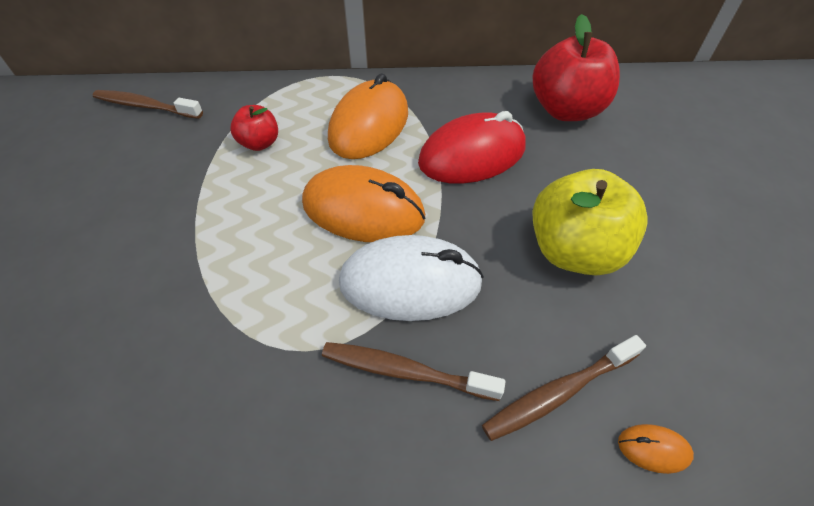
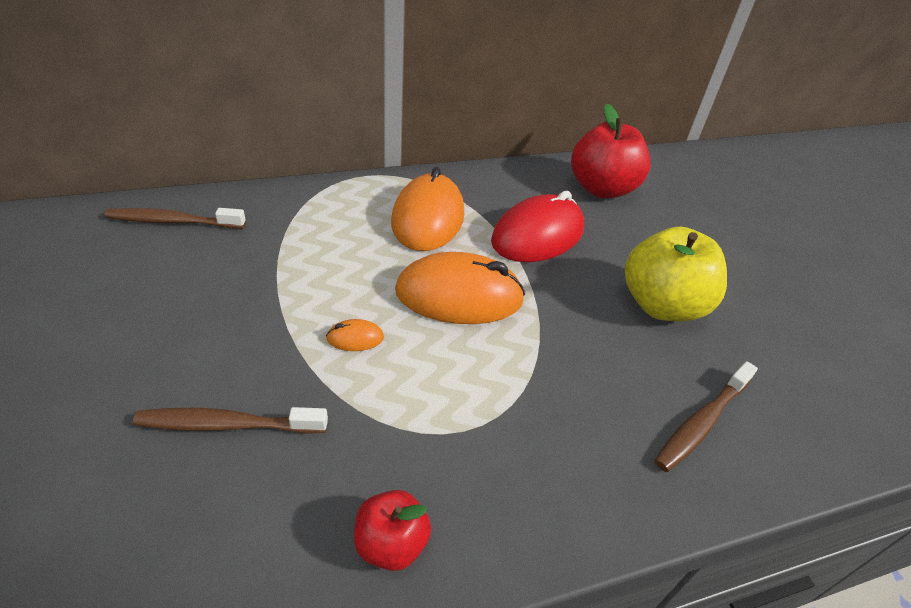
camera: 20 degrees left, 10 degrees down
(260, 143) = (323, 246): red apple -> red apple (391, 543)
(405, 371) = (565, 430): brown toothbrush -> brown toothbrush (228, 424)
(410, 283) = (534, 353): white mouse -> none
(653, 449) = (793, 451): orange mouse -> orange mouse (355, 338)

